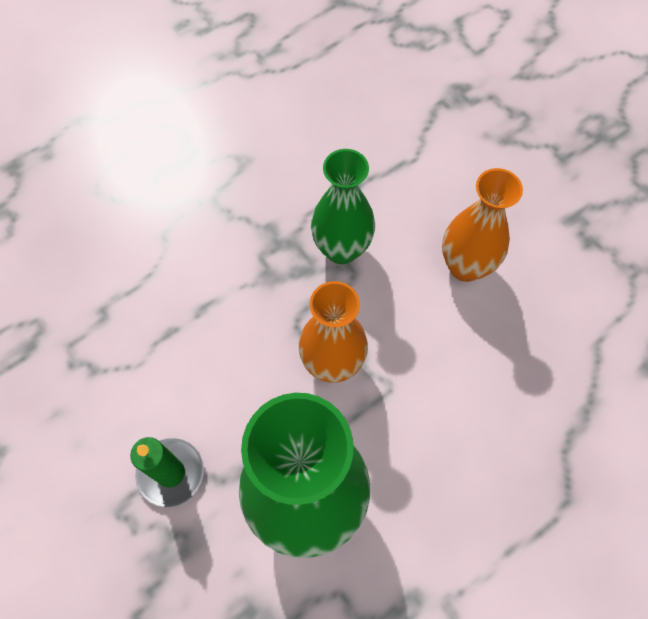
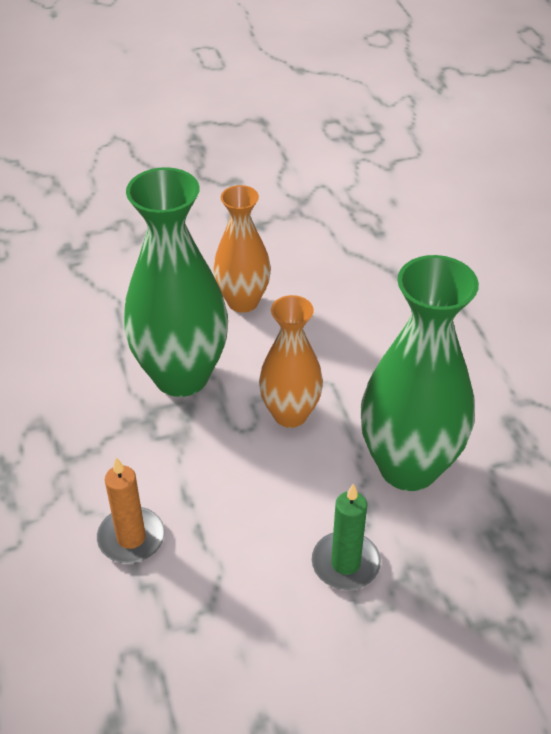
camera: 70 degrees left, 20 degrees down
(146, 281) = (131, 538): none -> orange candle
(341, 249) = (181, 376): green vase -> green vase, size x1.65

